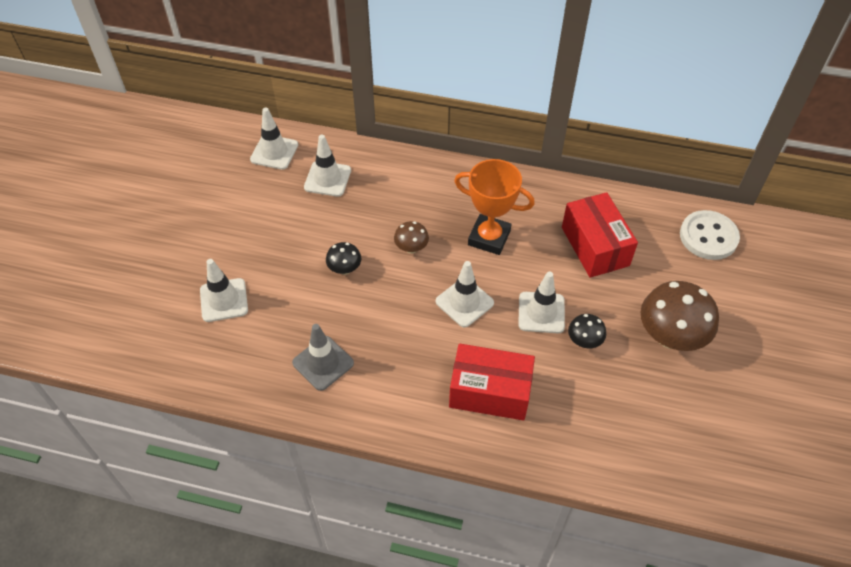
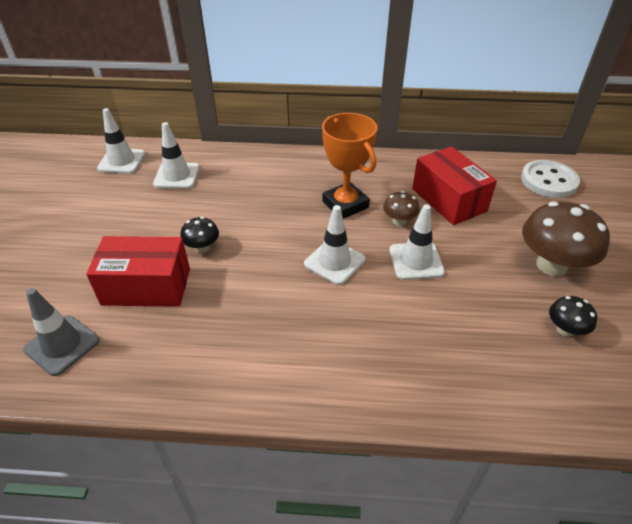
camera: 10 degrees left, 10 degrees down
(224, 300) = (68, 293): white traffic cone -> none
(323, 363) = (187, 342): grey traffic cone -> grey traffic cone (62, 345)
(411, 248) = (269, 221): brown mushroom -> brown mushroom (399, 221)
(489, 238) = (345, 204): orange trophy -> orange trophy turned 45 degrees clockwise
(490, 392) = (384, 345): red box -> red box (146, 286)
(584, 341) = (468, 281): black mushroom -> black mushroom (565, 330)

